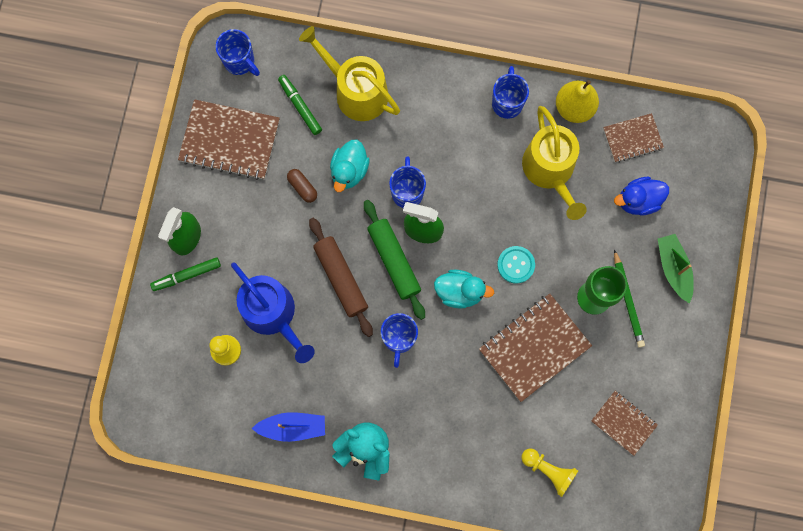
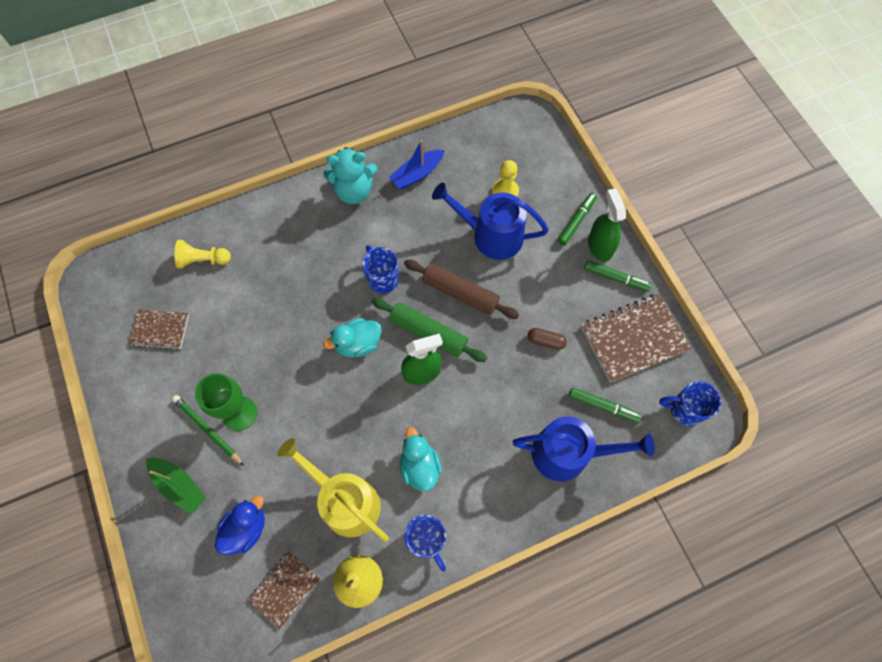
camera: 145 degrees right, 10 degrees down
(199, 200) = (615, 278): none -> green marker
(349, 170) = (519, 380): turquoise duck -> turquoise duck (420, 466)
(356, 91) = (567, 453): yellow watering can -> blue watering can
(407, 192) = (458, 395): blue mug -> none
(516, 265) = (324, 396): turquoise button -> none
(534, 347) = (268, 340): brown notebook -> none

